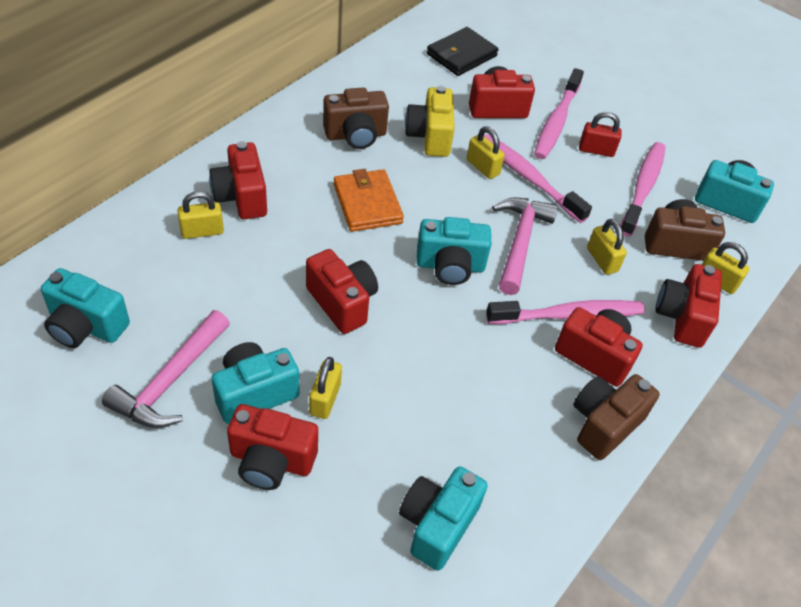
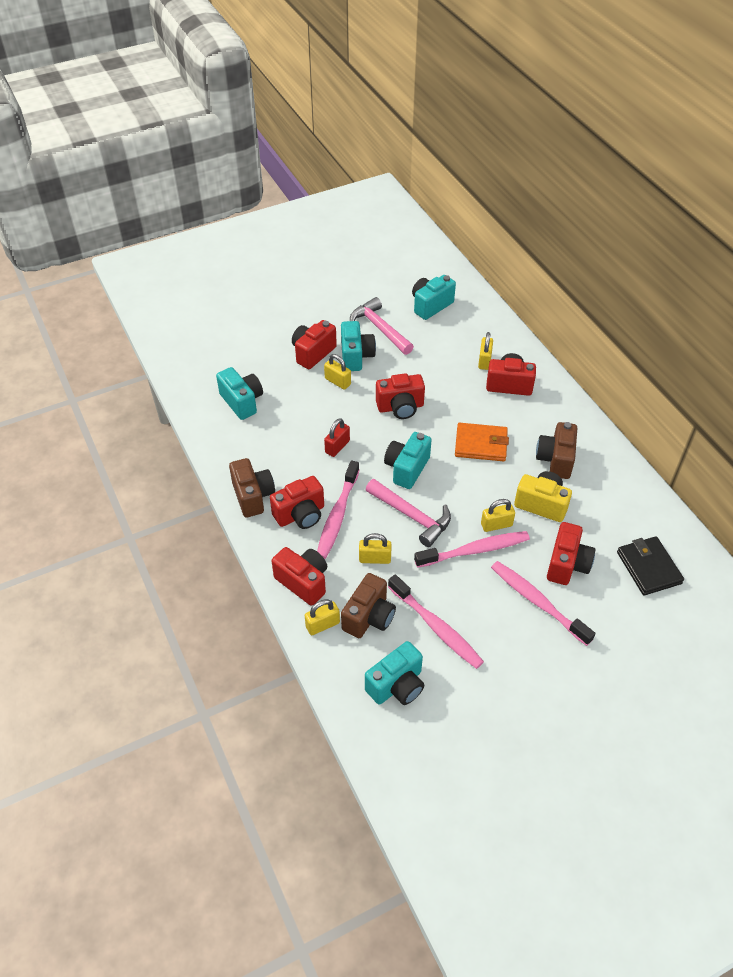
camera: 120 degrees right, 0 degrees up
(596, 150) = (492, 615): red padlock -> red padlock (337, 447)

